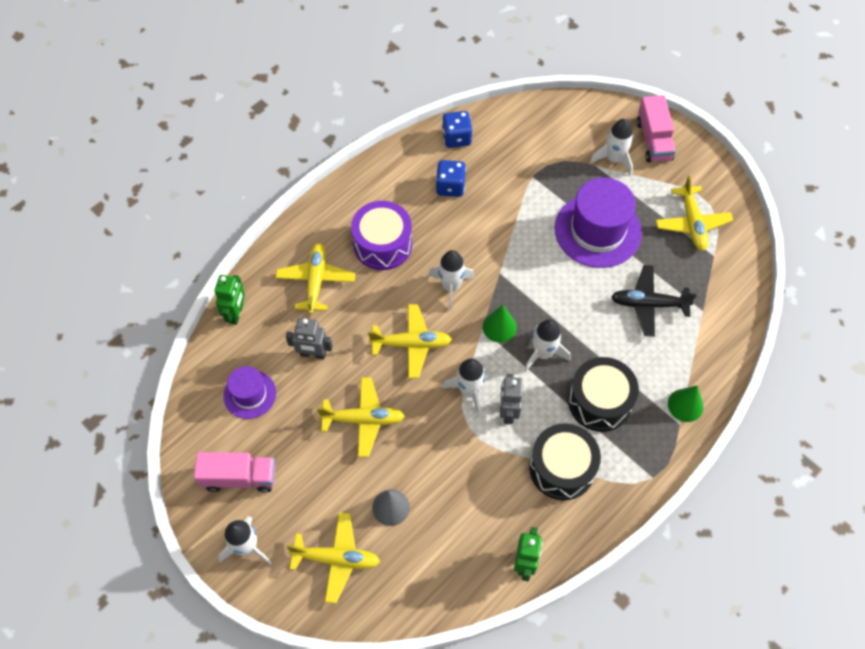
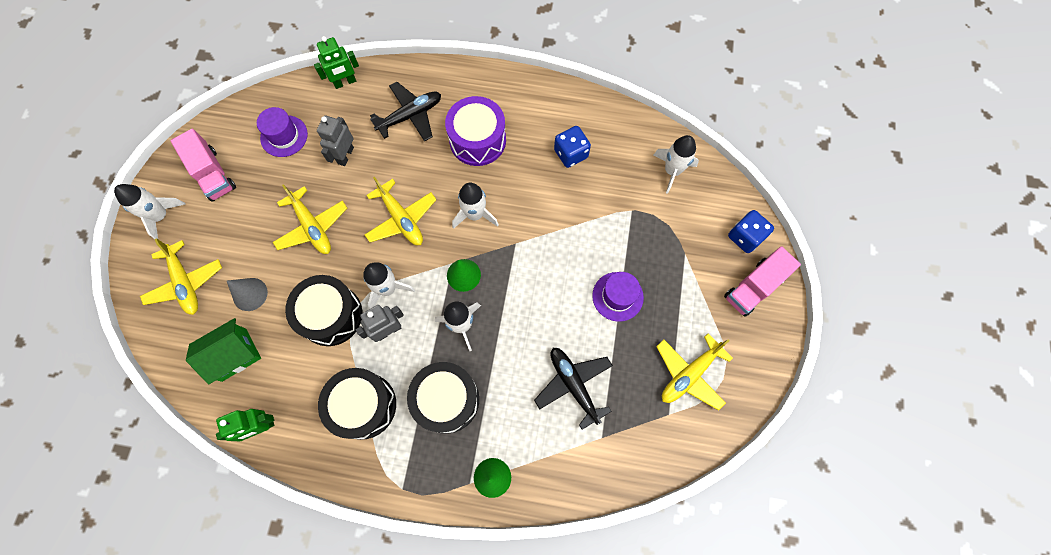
camera: 55 degrees right, 10 degrees up
(313, 354) = (345, 155): grey robot -> grey robot turned 45 degrees clockwise
(316, 281) = (410, 116): yellow plane -> black plane
(441, 551) = (234, 354): none -> green house
(456, 138) = (623, 128): blue dice -> blue dice (745, 237)
(461, 450) = (331, 315): none -> black drum
(597, 230) = (617, 296): purple hat -> purple hat, size x0.56
(614, 159) = (704, 265): white rocket -> white rocket (672, 171)

